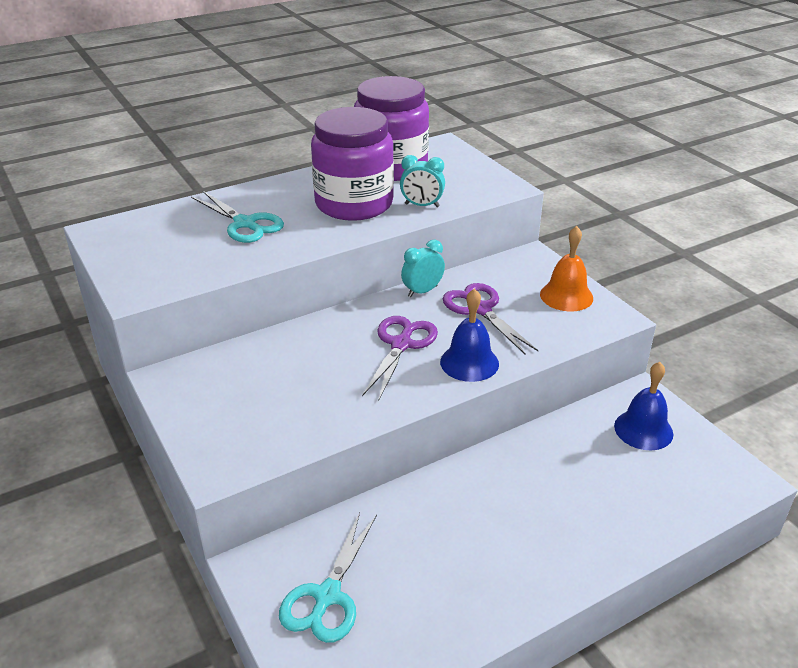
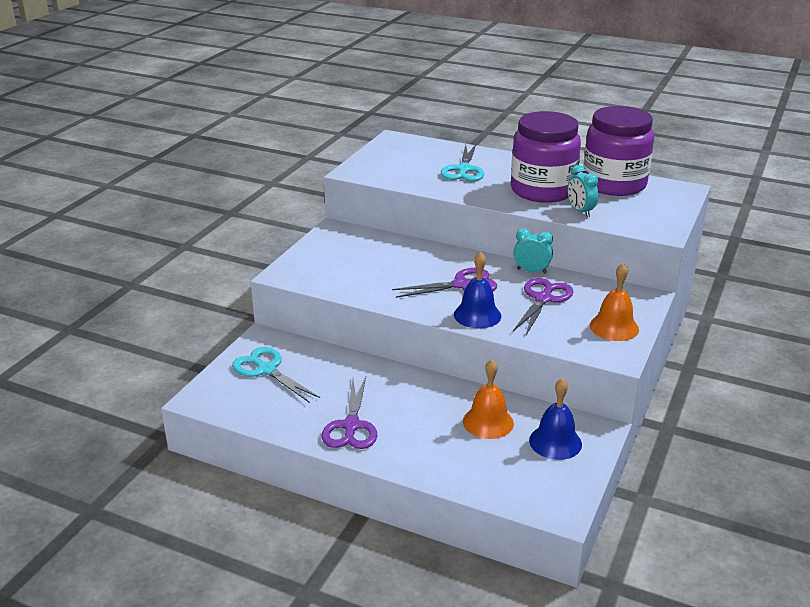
camera: 55 degrees right, 5 degrees down
(327, 596) = (266, 370): turquoise scissors -> turquoise scissors turned 60 degrees clockwise
(509, 568) = (351, 426): none -> purple scissors
(581, 457) = (488, 422): none -> orange bell

